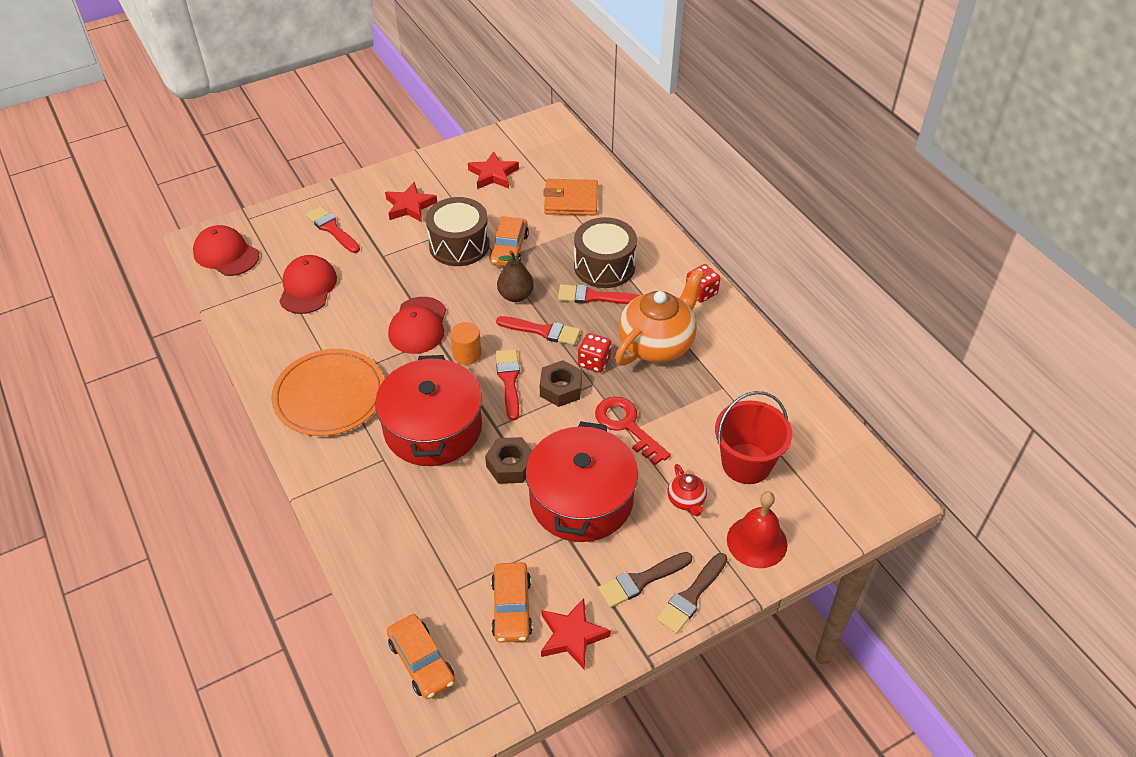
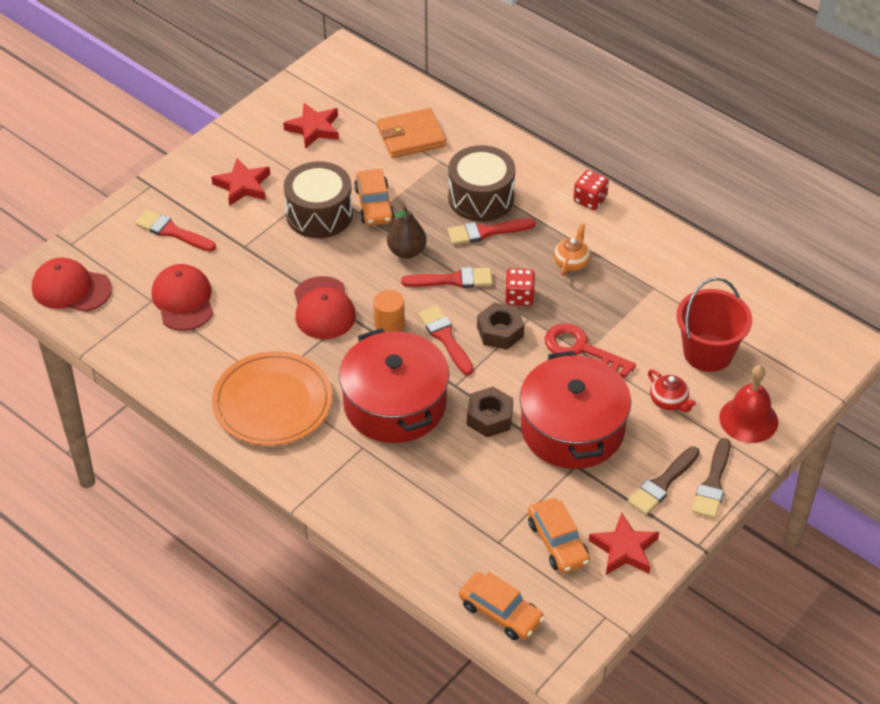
camera: 20 degrees left, 0 degrees up
(657, 344) = (571, 262): orange teapot -> orange teapot, size x0.45

